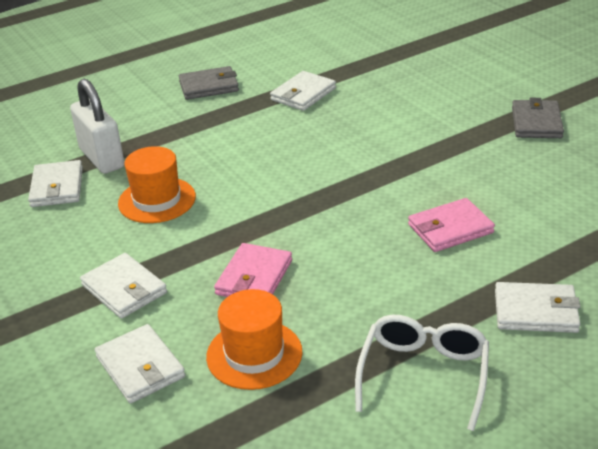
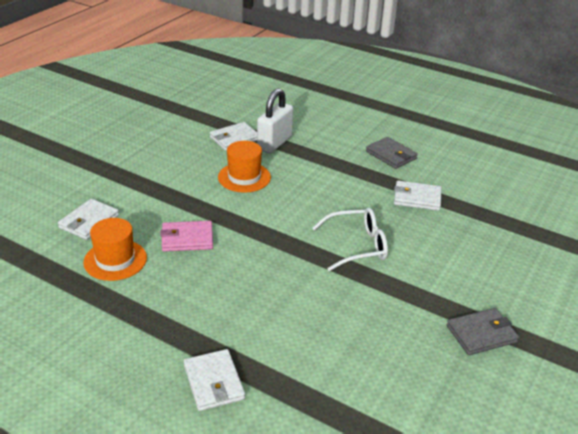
camera: 60 degrees right, 0 degrees up
(124, 289) = (152, 194): white wallet -> none
(424, 374) = (123, 338): white glasses -> white glasses (357, 246)
(450, 229) = (290, 315): pink wallet -> none

